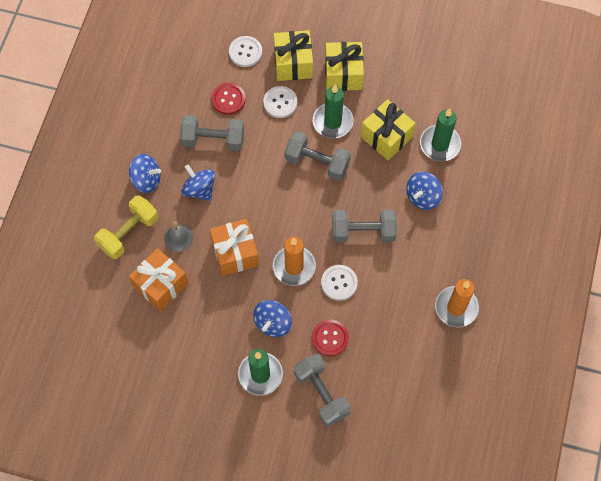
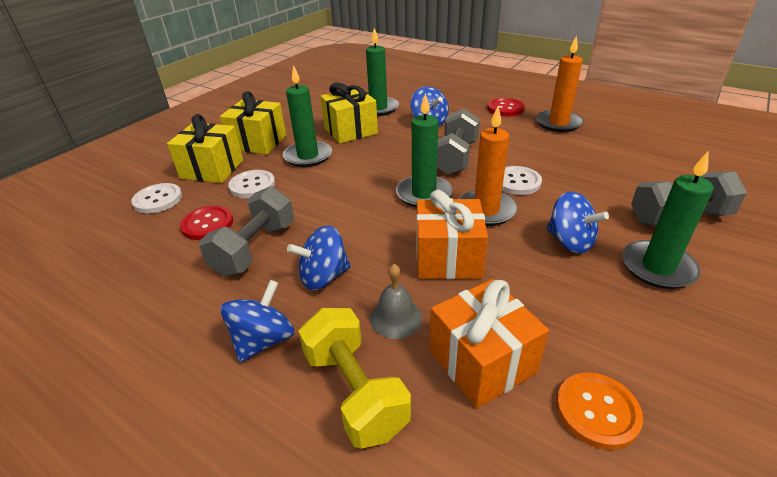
camera: 70 degrees left, 30 degrees down
(146, 338) = (597, 411): none -> orange button
(303, 221) = (424, 194): none -> green candle
(317, 162) = (351, 173): grey dumbbell -> none
(330, 338) = (594, 199): red button -> red button (505, 108)

